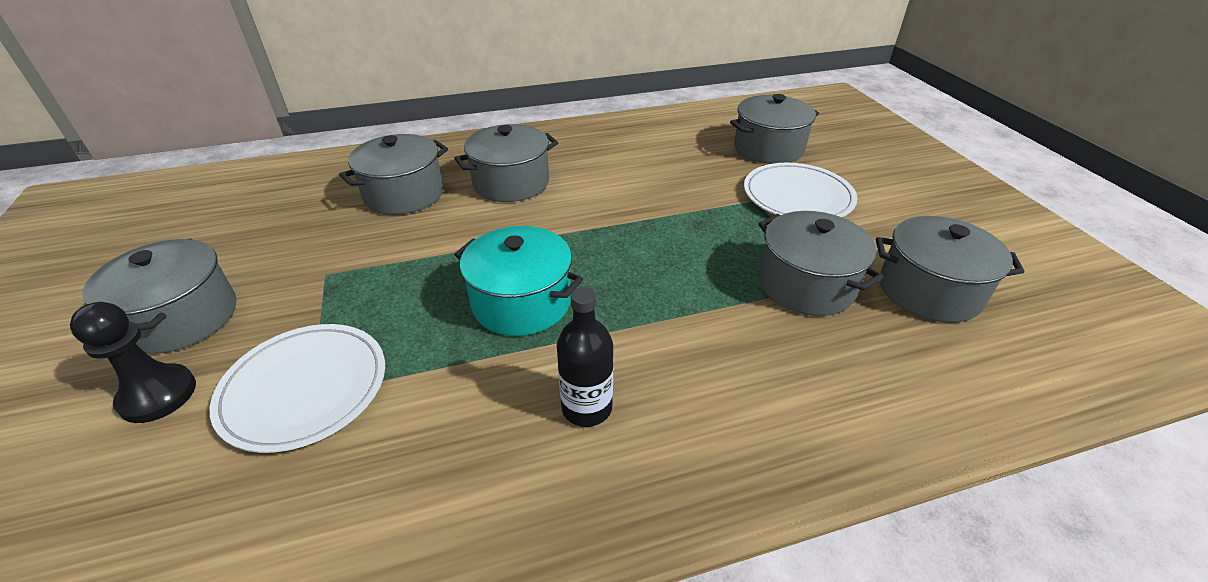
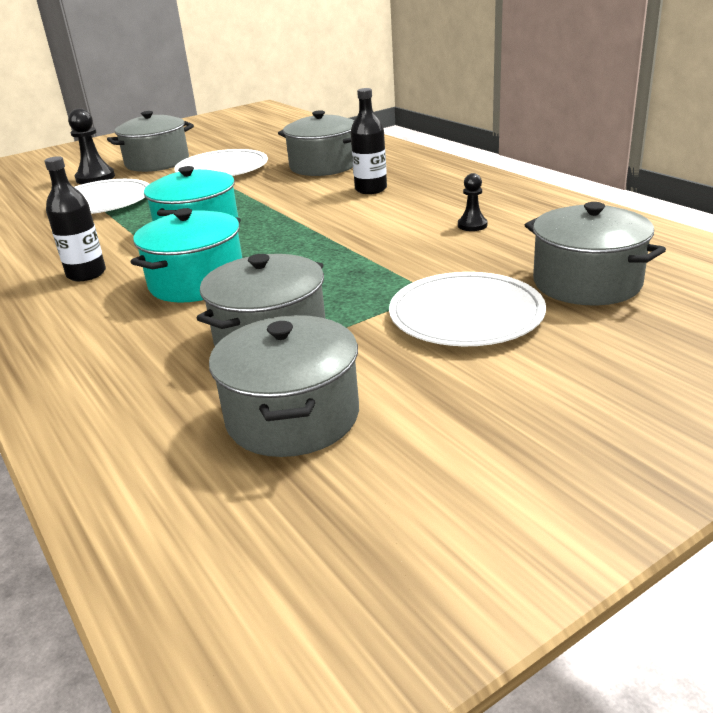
camera: 75 degrees right, 10 degrees down
(311, 262) = (222, 169): none -> white plate
(511, 183) = (371, 189): grey pot -> black bottle
(643, 159) = (472, 225): none -> black pawn
(667, 316) = (197, 282): none -> turquoise pot

